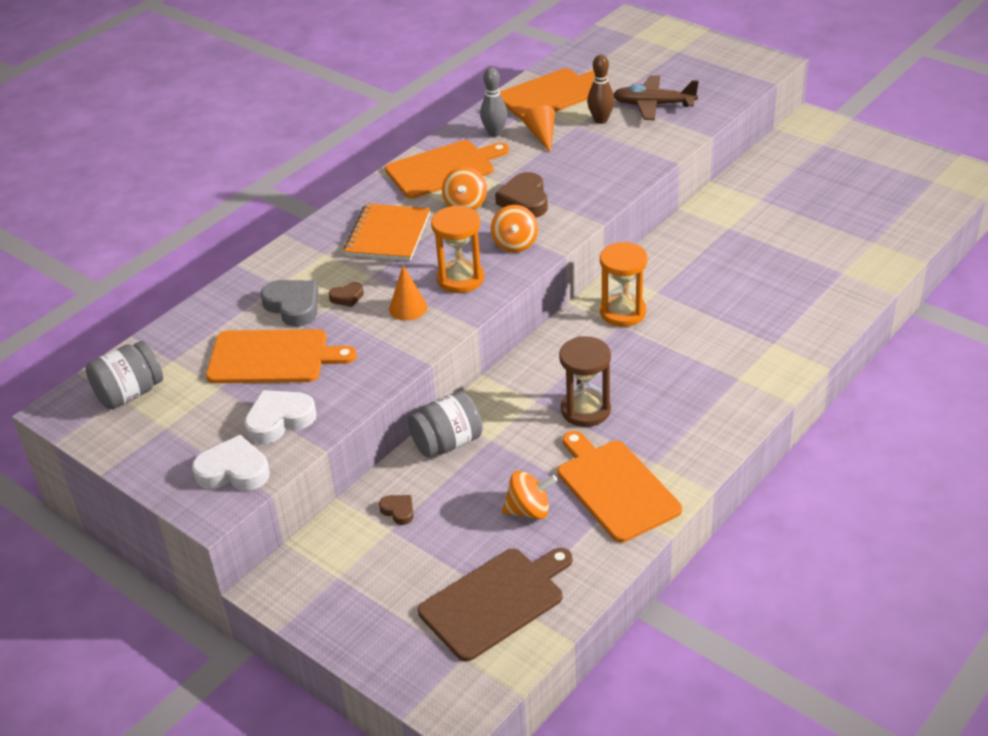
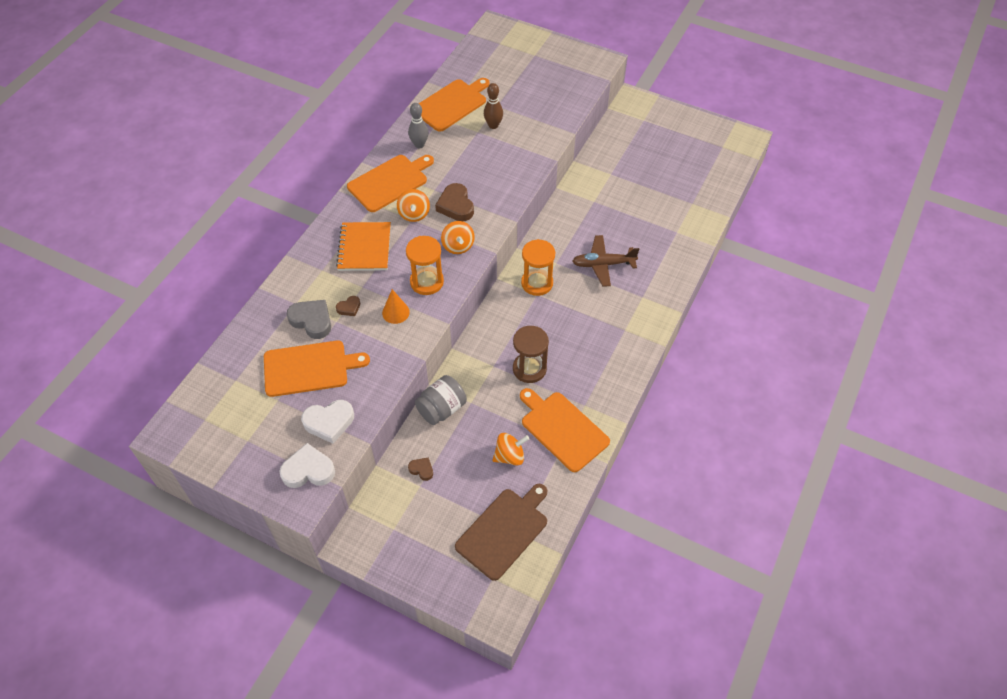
camera: 15 degrees left, 15 degrees up
(130, 393) = (212, 414): grey jar -> none
(279, 420) = (329, 422): white heart -> white heart turned 150 degrees counterclockwise
(542, 136) = (455, 144): orange cone -> none
(653, 105) = (528, 108): brown plane -> brown plane (603, 264)

